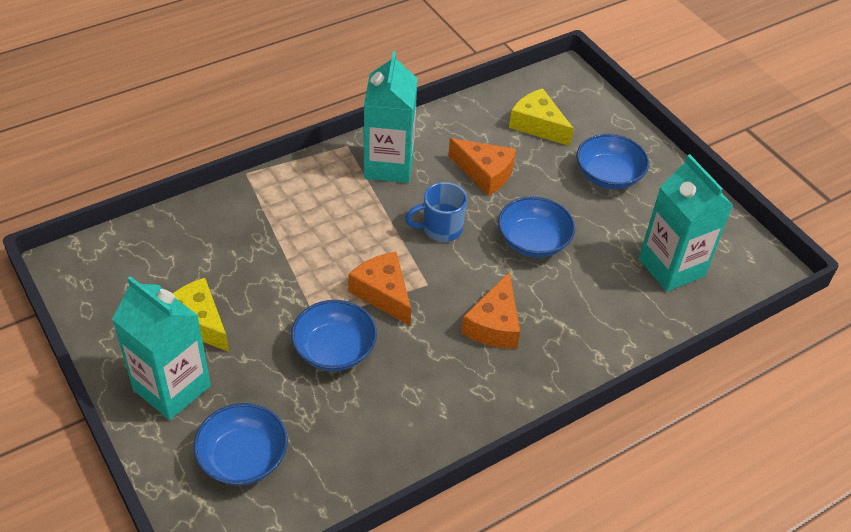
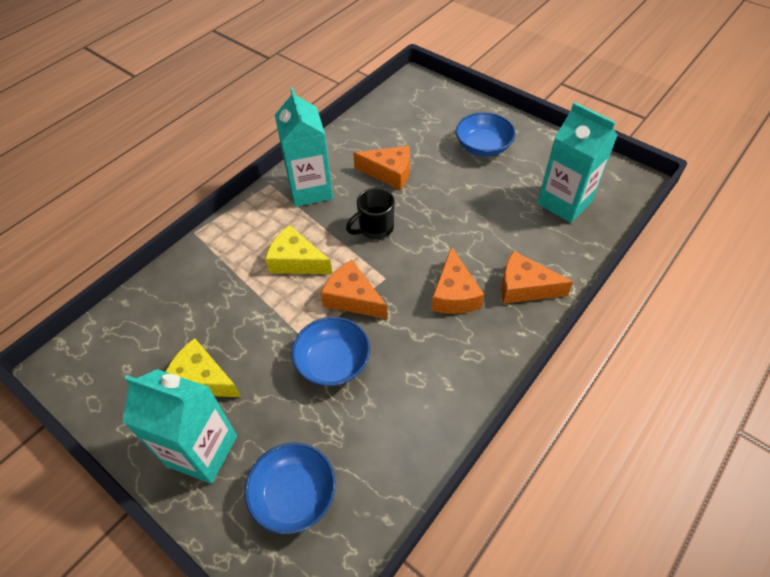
camera: 15 degrees left, 5 degrees up
(440, 229) = (375, 228): blue mug -> black mug
(533, 241) = (452, 215): blue bowl -> none
(537, 125) = (412, 124): yellow cheese -> yellow cheese (296, 261)
(576, 343) = (524, 287): none -> orange cheese

